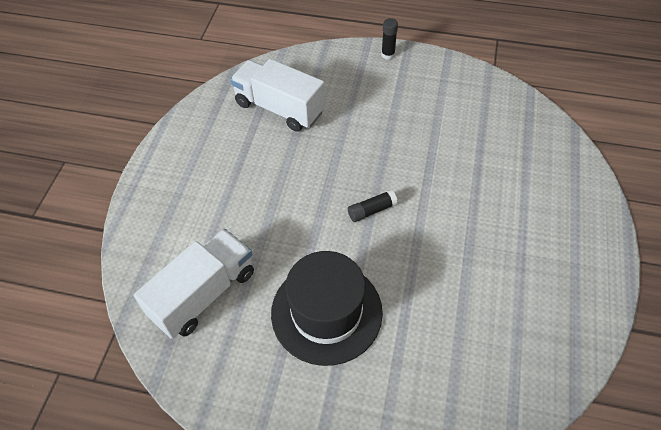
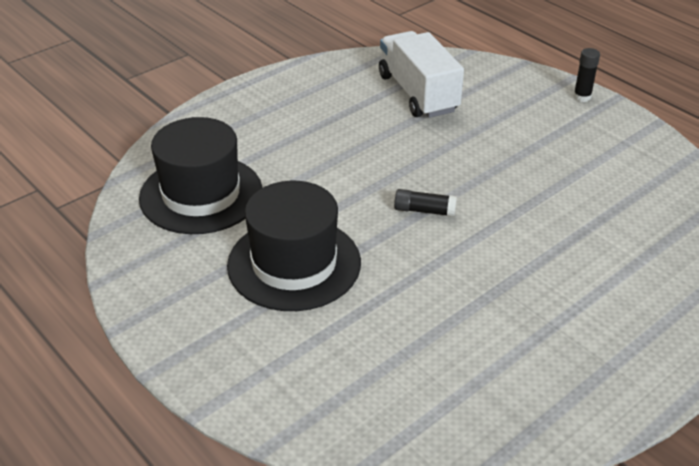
camera: 35 degrees right, 15 degrees down
(203, 294) = (201, 194): white truck -> black hat

